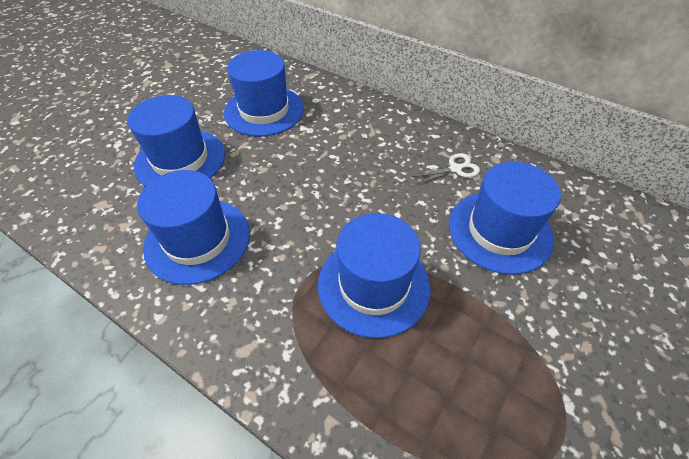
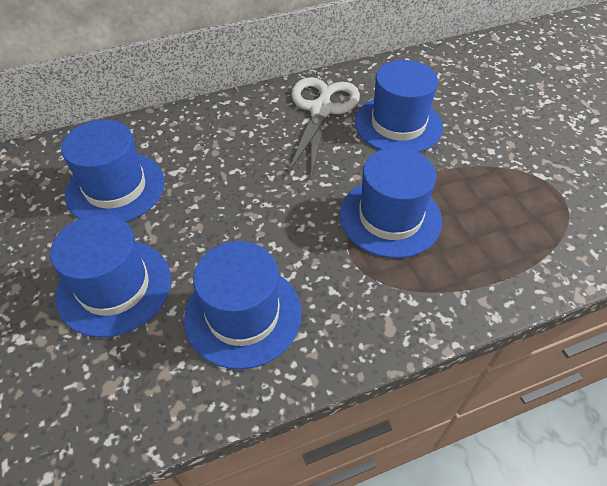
camera: 55 degrees left, 0 degrees up
(455, 169) = (321, 110): white scissors -> white scissors, size x2.19

